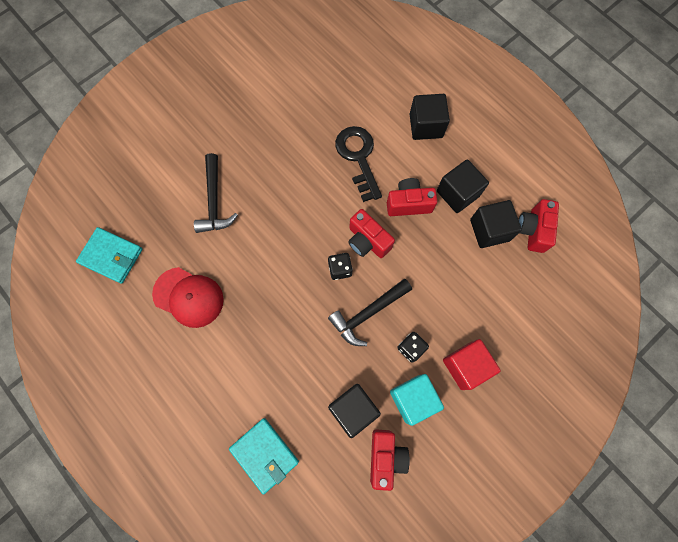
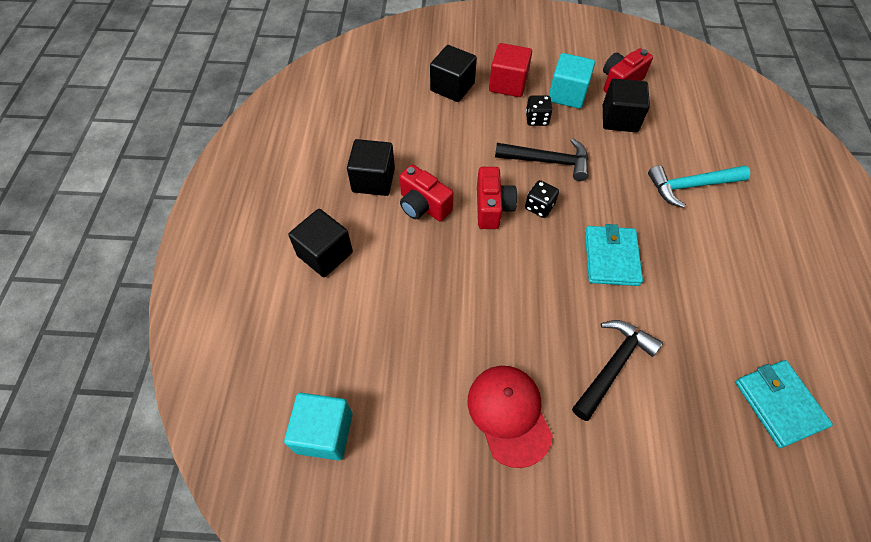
camera: 135 degrees left, 15 degrees down
(188, 297) = (709, 294): red cap -> red cap (509, 414)
(255, 384) = (690, 186): none -> turquoise hammer
(264, 454) = (716, 141): turquoise wallet -> turquoise wallet (611, 258)
(323, 54) = (324, 433): none -> turquoise cube
(358, 158) = (421, 280): black key -> none
(489, 230) = (384, 138): black cube -> black cube (452, 87)
(532, 230) = (353, 114): red camera -> none

